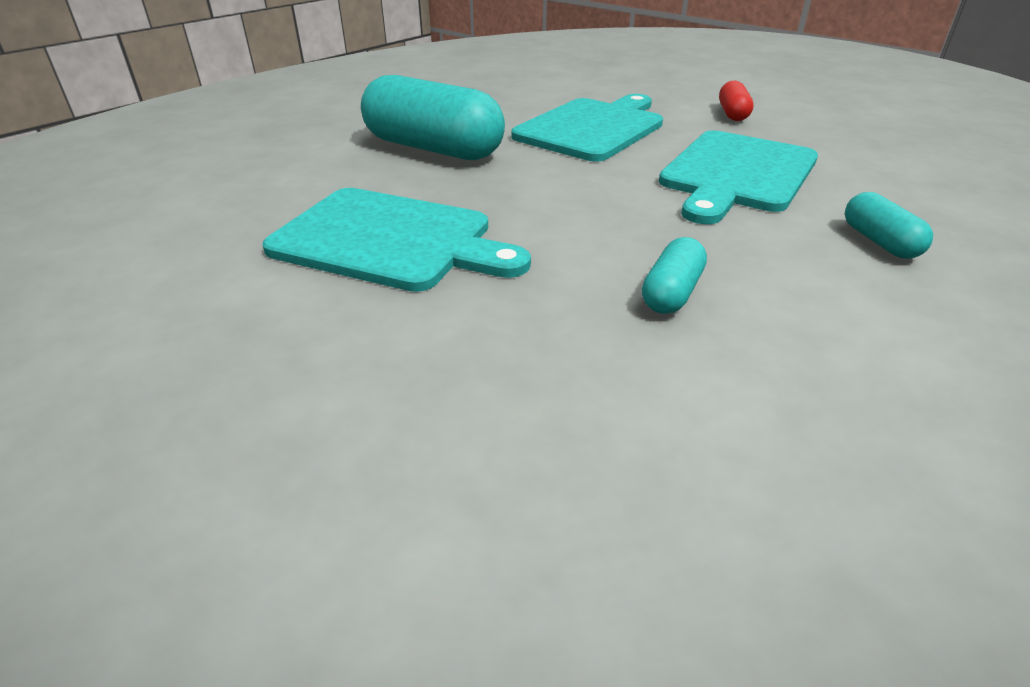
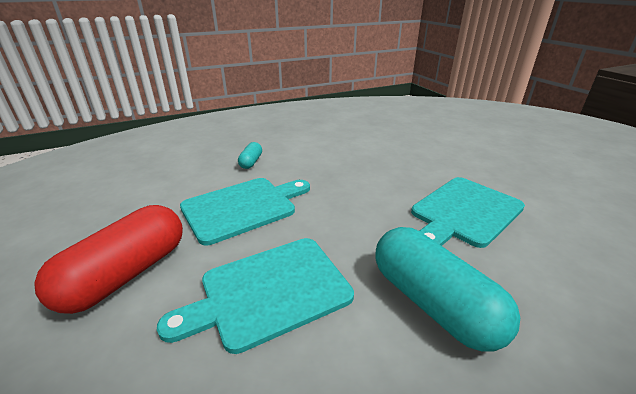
camera: 155 degrees left, 5 degrees down
(390, 240) = (464, 212): turquoise cutting board -> turquoise cutting board turned 90 degrees counterclockwise
(671, 293) = (352, 164): turquoise capsule -> none
(732, 114) = (126, 274): red capsule -> red capsule, size x2.13

